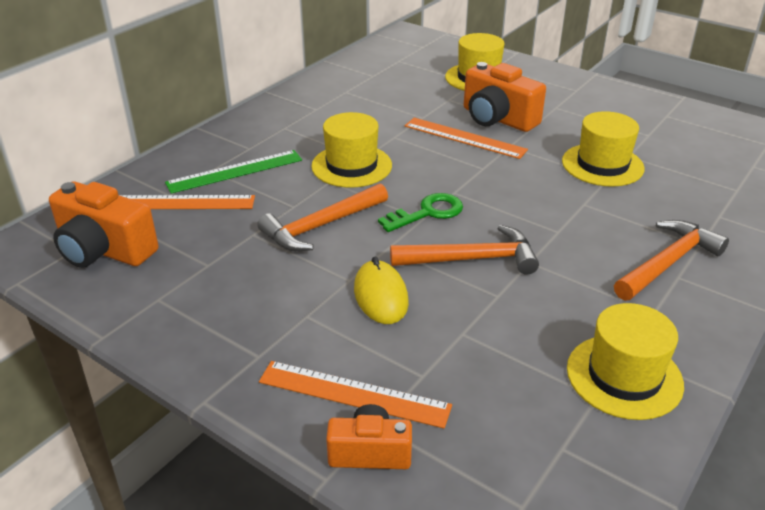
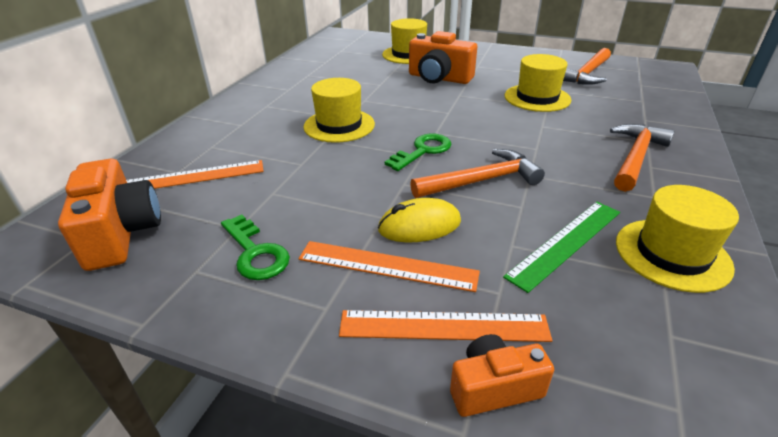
camera: 15 degrees left, 0 degrees up
(104, 250) = (121, 233): orange camera -> orange camera turned 120 degrees counterclockwise
(215, 292) = (255, 252): none -> green key
(235, 171) = (235, 144): green ruler -> green ruler (566, 243)
(321, 226) = (335, 176): orange hammer -> orange hammer (587, 74)
(380, 296) = (419, 226): yellow mouse -> yellow mouse turned 75 degrees counterclockwise
(464, 138) = (421, 94): orange ruler -> orange ruler (387, 265)

